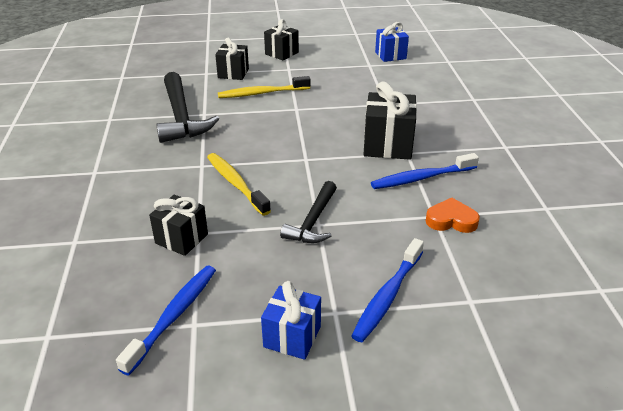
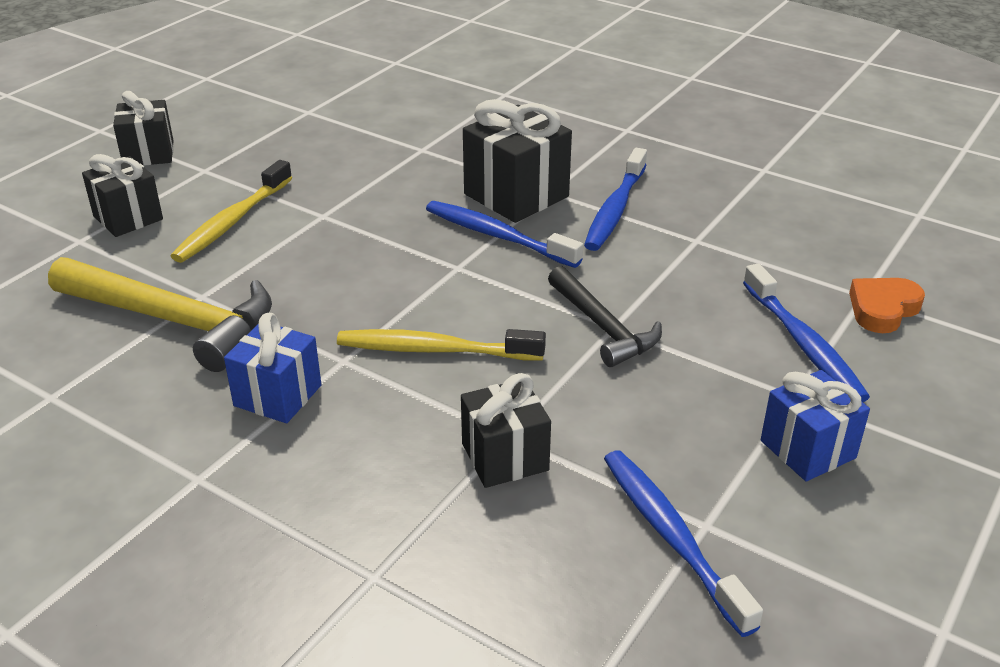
camera: 50 degrees left, 0 degrees up
(181, 117) = (173, 321): black hammer -> yellow hammer
(346, 157) = (498, 236): none -> blue toothbrush
(390, 55) = (312, 86): blue gift -> blue gift (278, 395)
(451, 220) = (718, 234): orange heart -> orange heart (882, 309)

